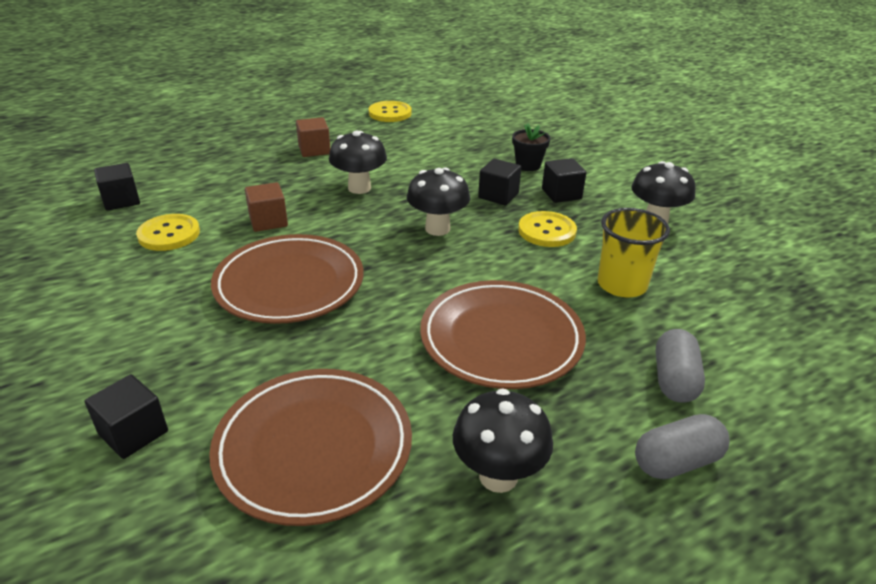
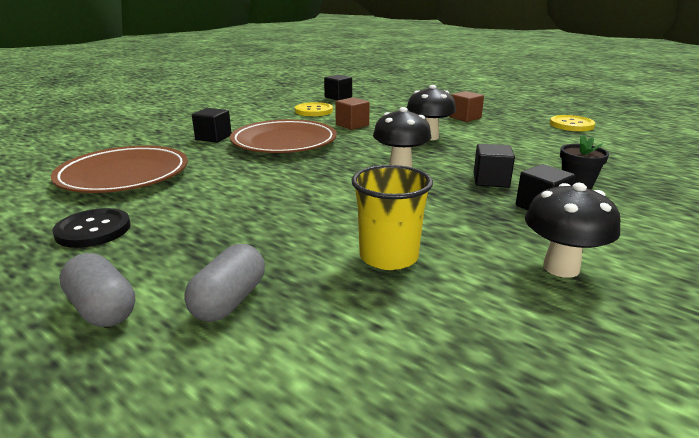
camera: 70 degrees right, 10 degrees down
(133, 433) = (136, 140): black cube -> black cube (213, 137)
(498, 476) = (93, 230): black mushroom -> black button
(501, 339) = (258, 211): brown plate -> none
(547, 231) = (452, 208): yellow button -> none
(674, 380) = (229, 301): grey capsule -> grey capsule turned 60 degrees counterclockwise

